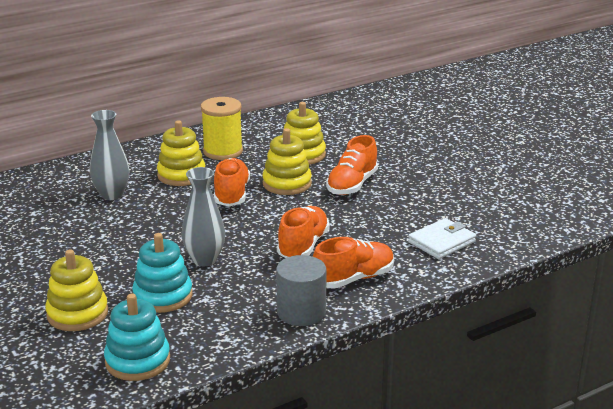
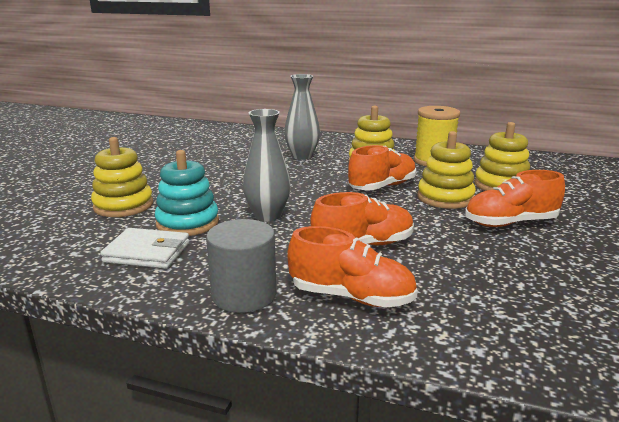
camera: 50 degrees right, 5 degrees down
(137, 361) = (71, 253): turquoise stacking toy -> none
(441, 242) = (528, 320): white wallet -> white wallet (147, 252)

